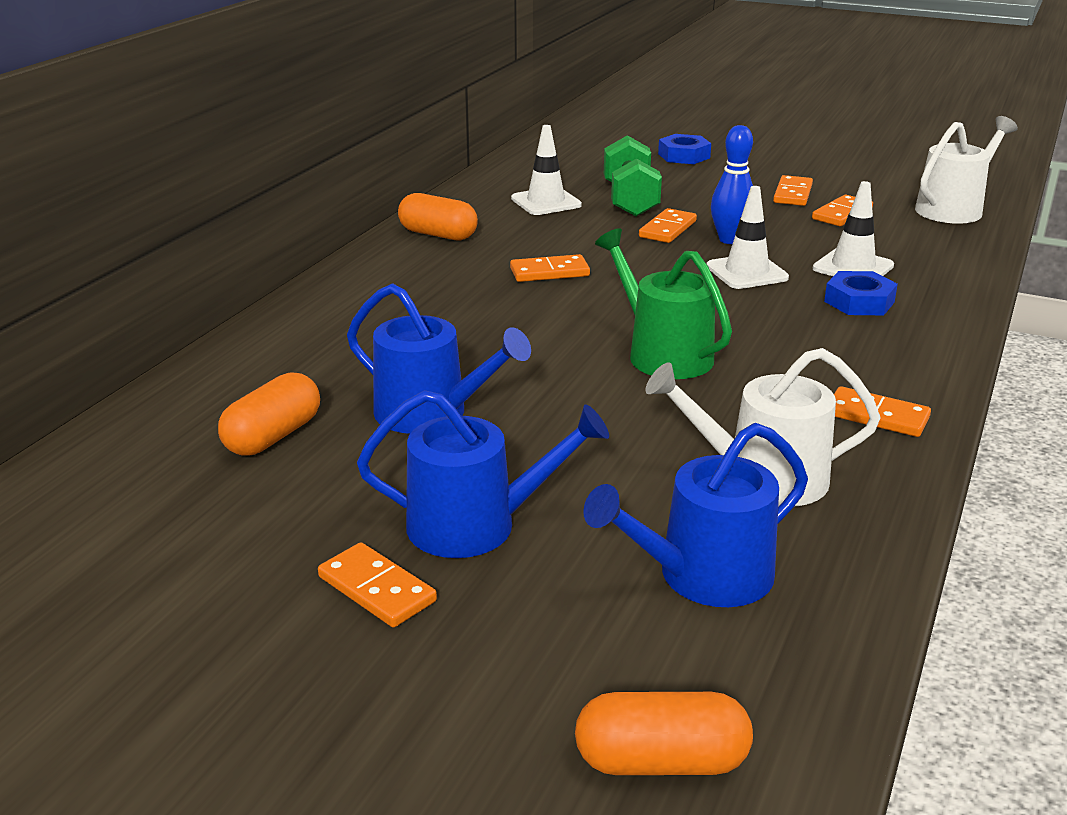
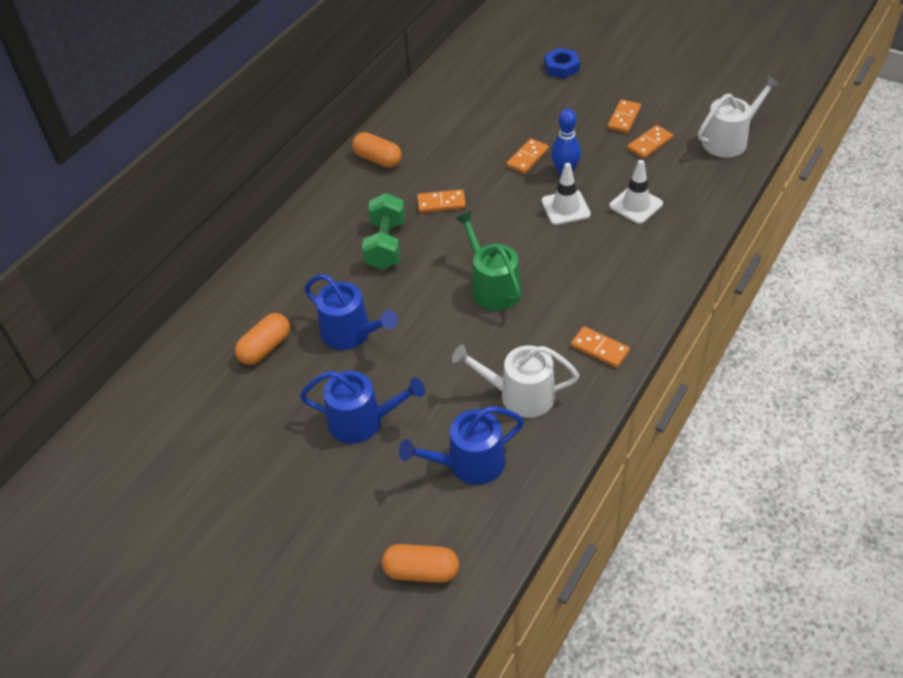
camera: 10 degrees right, 20 degrees up
(376, 589) = (309, 461): orange domino -> none
(546, 202) = (454, 123): white traffic cone -> none
(630, 200) = (511, 123): green dumbbell -> green dumbbell (386, 245)
(859, 302) = (627, 241): blue nut -> none

